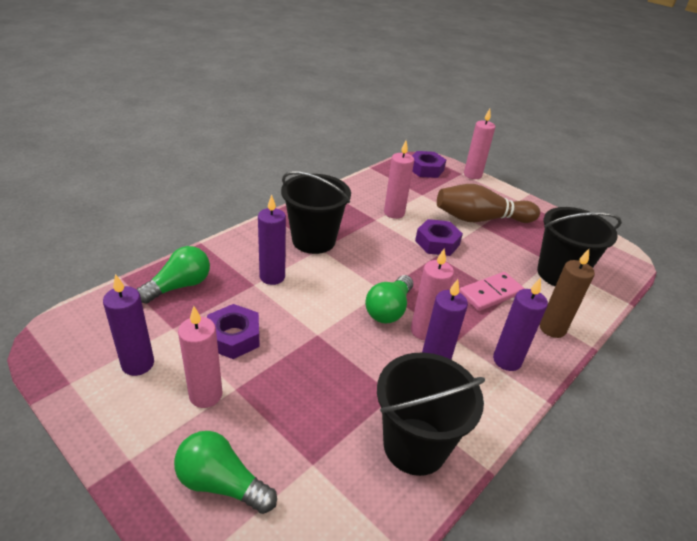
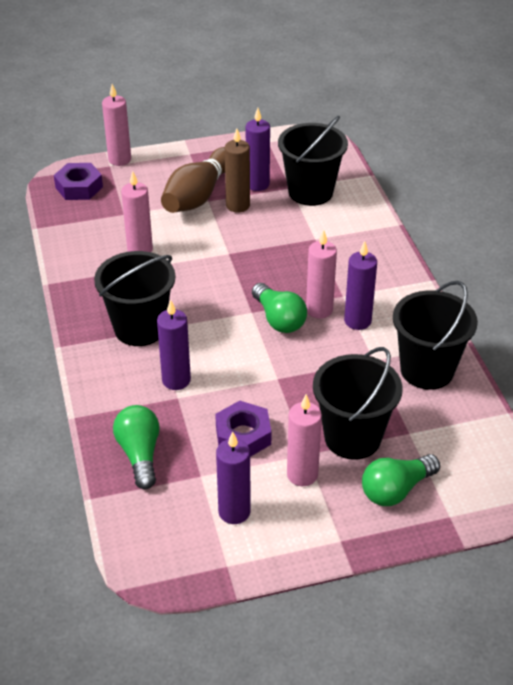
camera: 55 degrees left, 5 degrees up
(276, 416) = (352, 437): none -> black bucket
(437, 243) = (211, 243): purple nut -> none
(490, 293) = (304, 246): pink domino -> none
(507, 360) = (382, 279): purple candle -> purple candle (257, 184)
(552, 328) = (367, 234): brown candle -> brown candle (238, 205)

